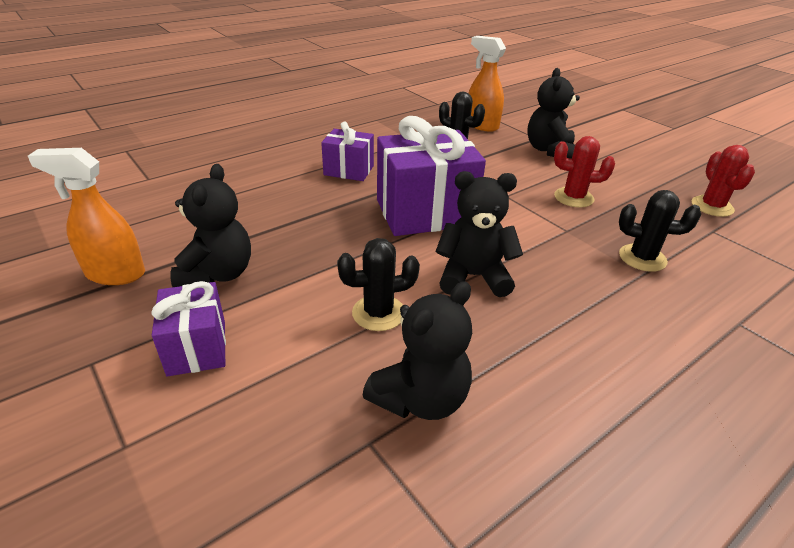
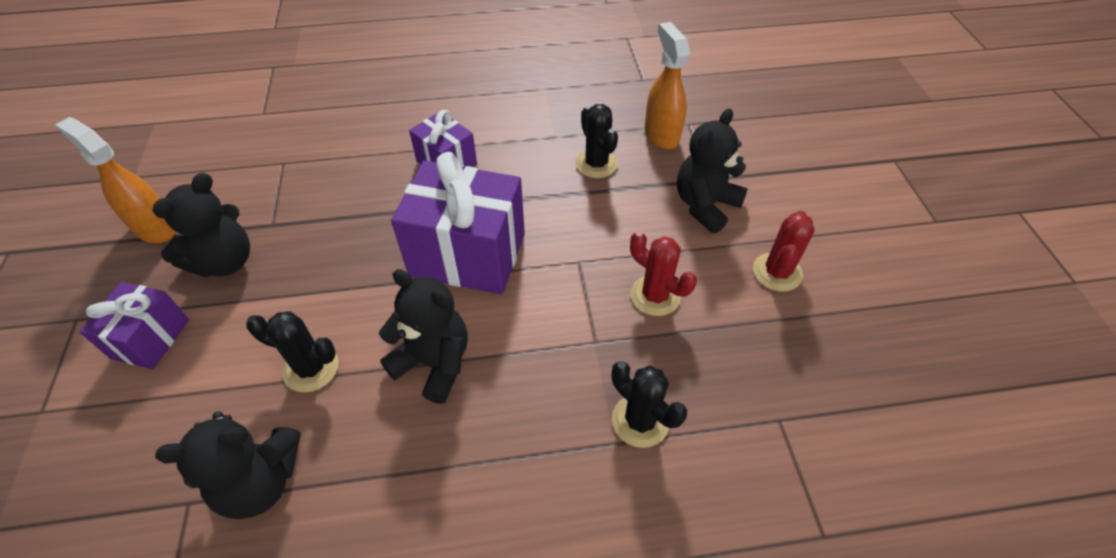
camera: 30 degrees right, 15 degrees up
(712, 206) = (825, 381): red cactus -> red cactus (777, 272)

